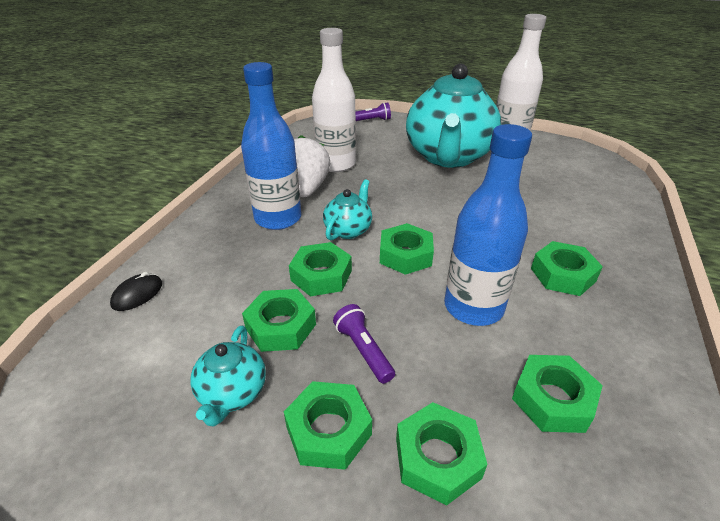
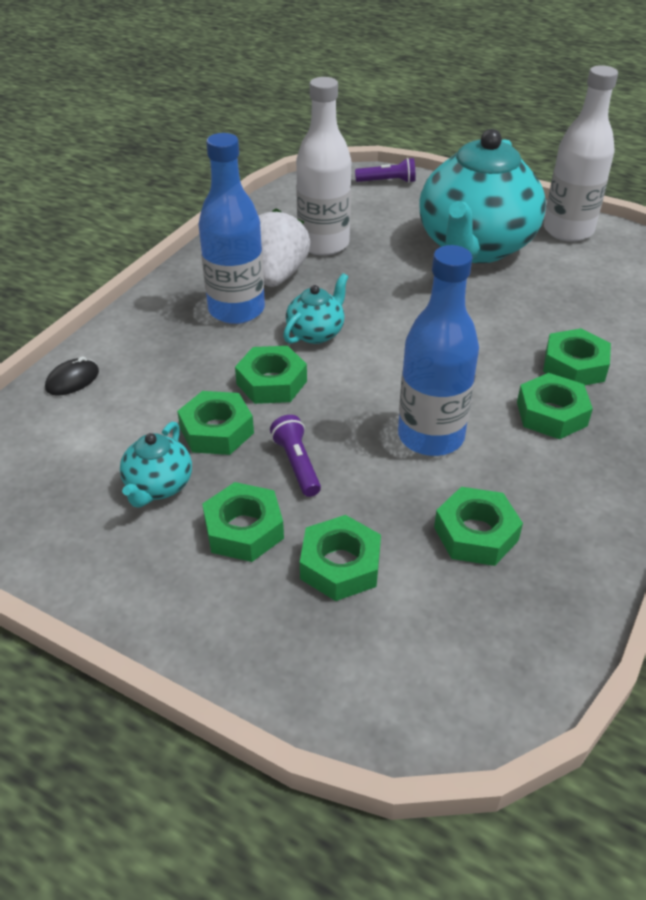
camera: 10 degrees right, 5 degrees up
(405, 255) = (374, 370): green nut -> green nut (574, 366)

